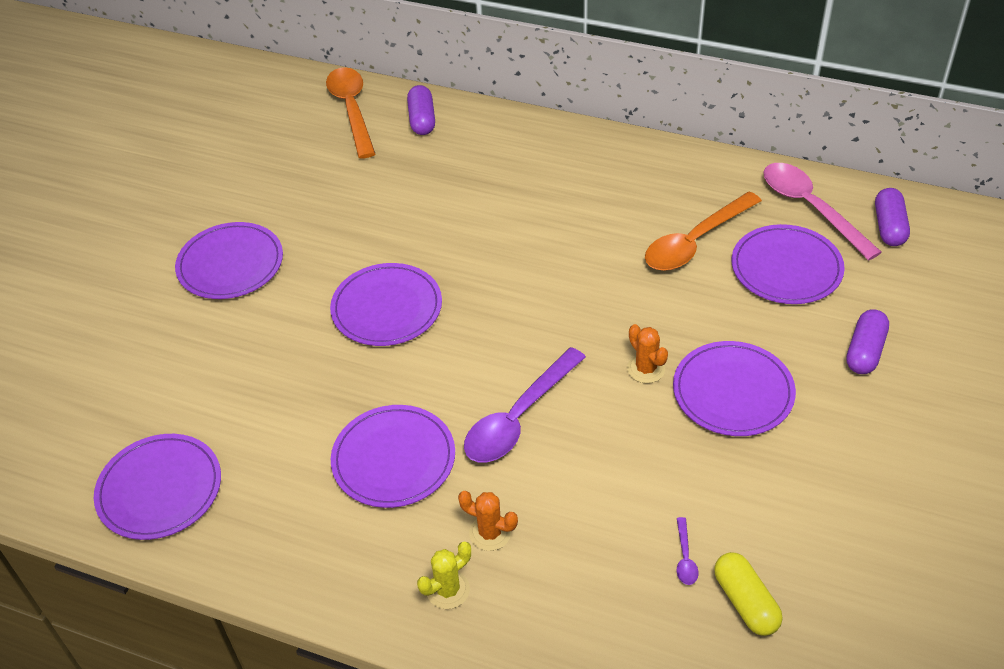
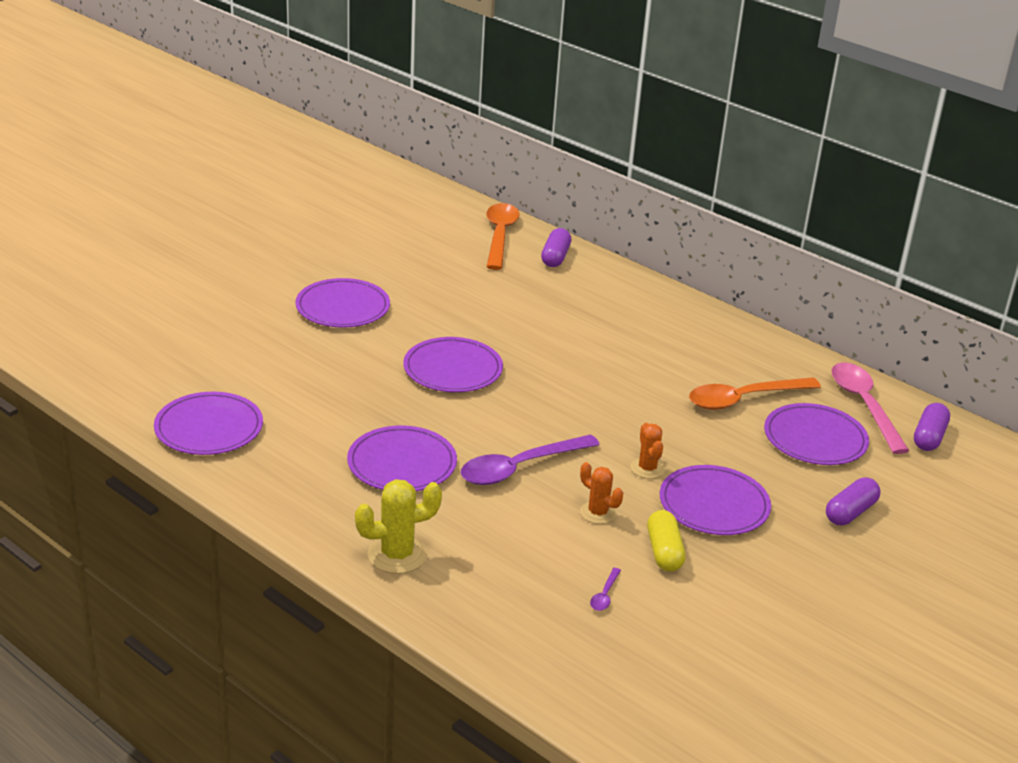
camera: 15 degrees right, 15 degrees down
(448, 590) = (397, 555): yellow cactus -> yellow cactus, size x1.56
(490, 533) = (452, 531): orange cactus -> orange cactus (598, 513)
(745, 602) = (638, 637): yellow capsule -> yellow capsule (664, 552)

